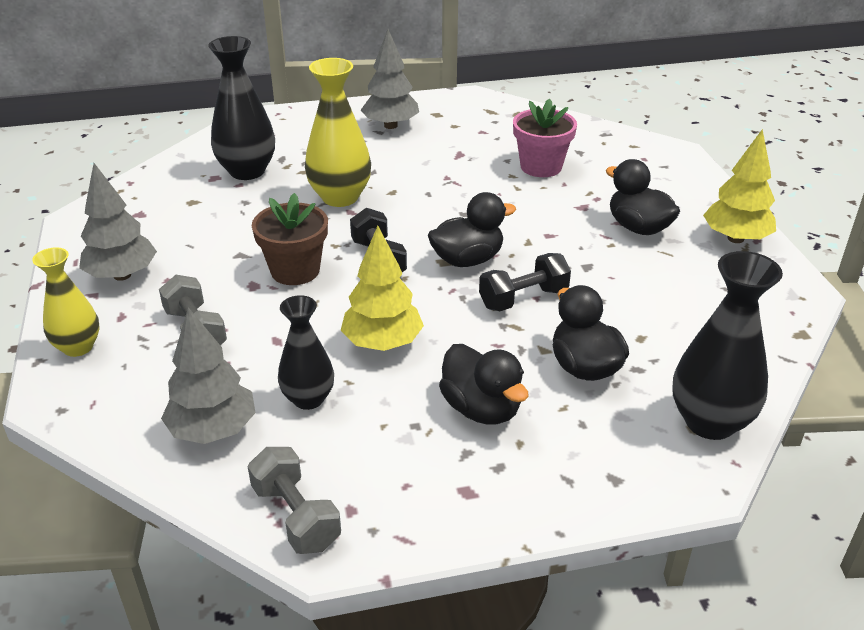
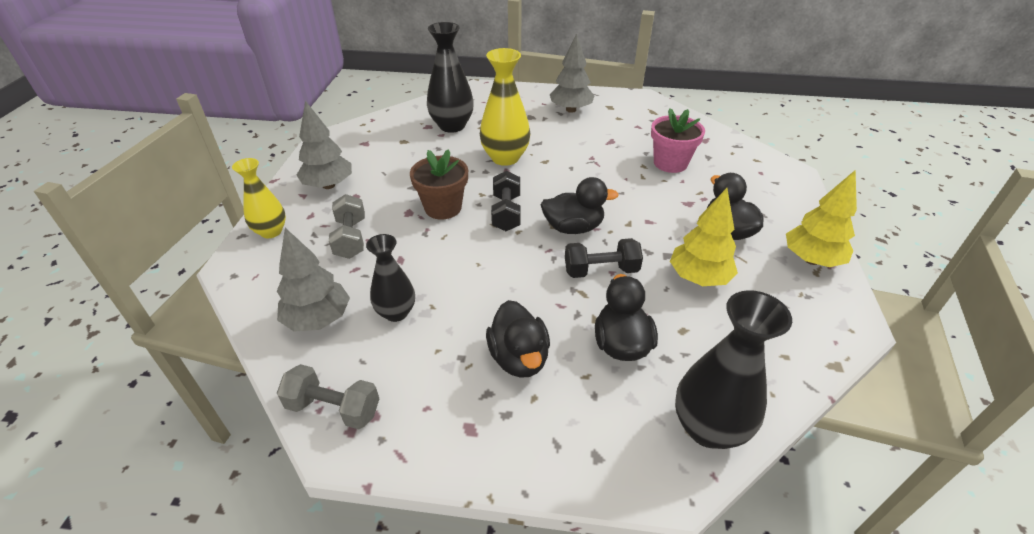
camera: 20 degrees right, 5 degrees up
(296, 516) = (333, 408): grey dumbbell -> grey dumbbell turned 60 degrees counterclockwise
(382, 343) = (473, 281): yellow tree -> yellow tree (698, 278)

